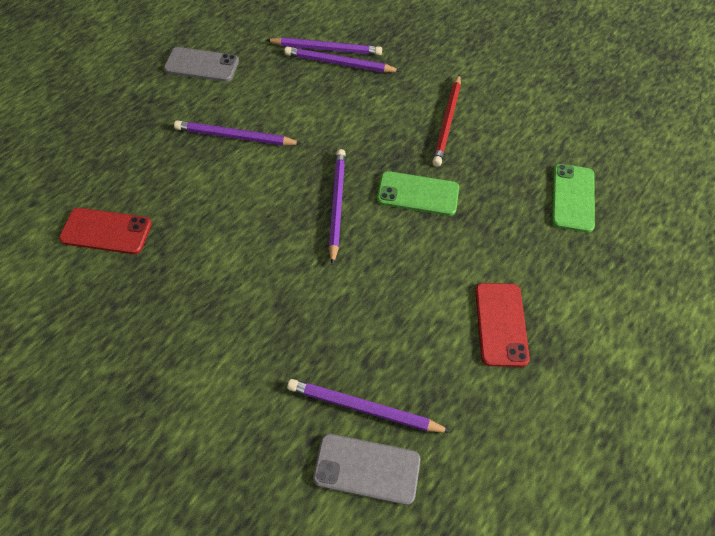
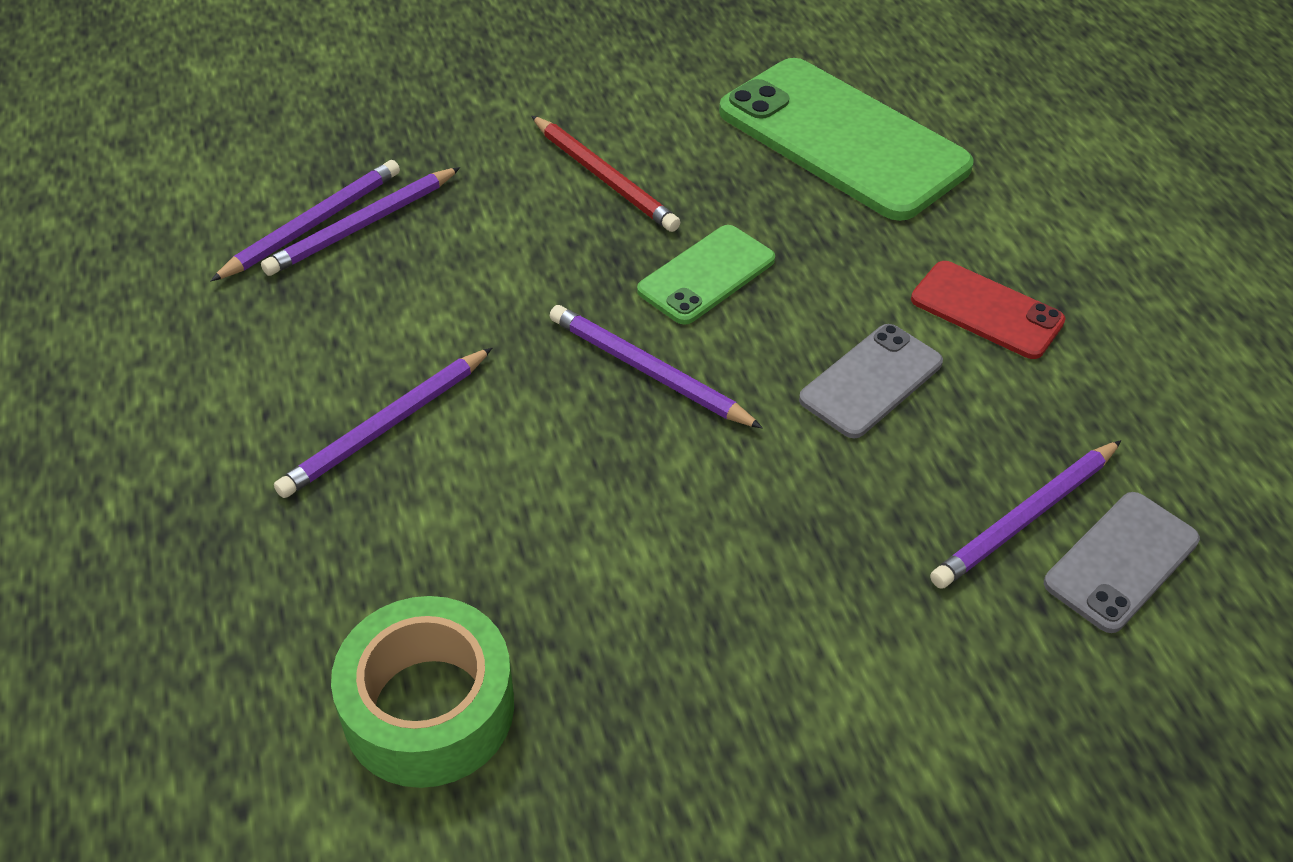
camera: 55 degrees left, 10 degrees down
(106, 231) = (429, 708): red phone -> green tape
(202, 65) = (164, 394): grey phone -> grey phone (871, 381)
(572, 198) = (842, 139): green phone -> green phone, size x1.95

